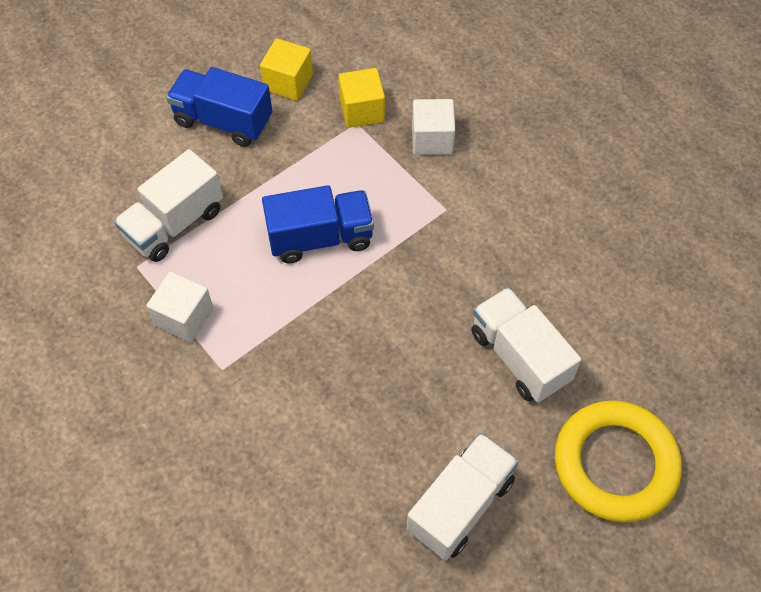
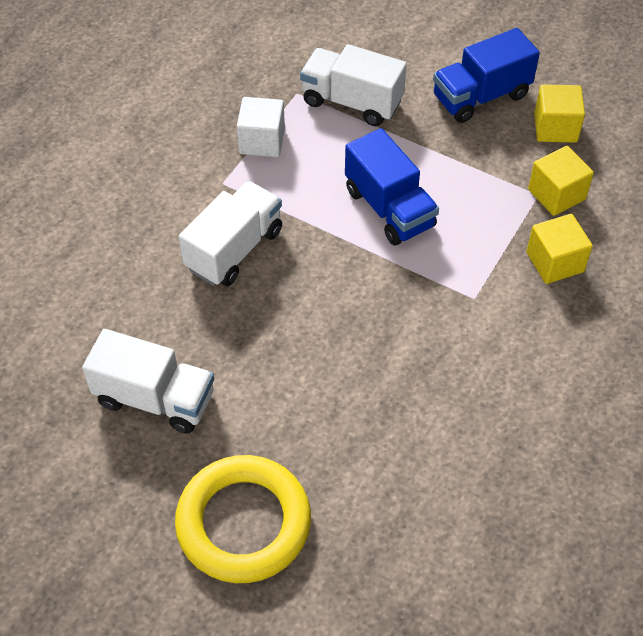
camera: 70 degrees right, 5 degrees down
(223, 121) = (481, 96): blue truck -> blue truck turned 120 degrees counterclockwise
(432, 139) = (555, 262): white cube -> yellow cube
(519, 357) = (331, 407): white truck -> white truck (234, 249)

